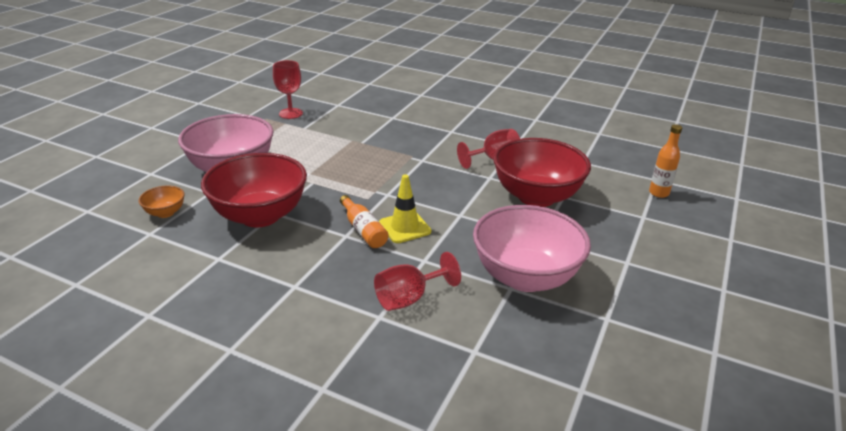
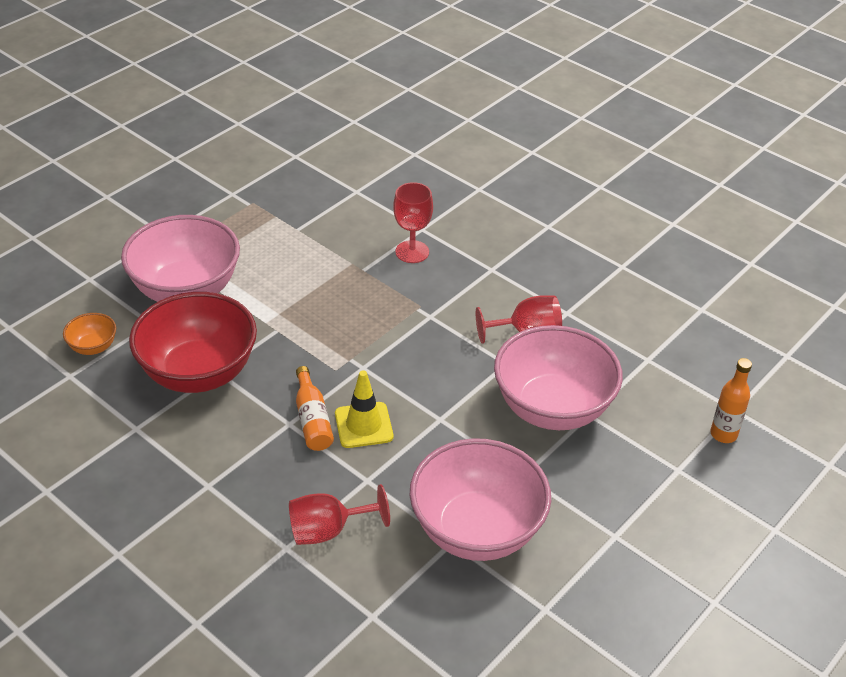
camera: 15 degrees right, 10 degrees up
(290, 113) = (288, 199): red goblet -> red goblet (412, 252)
(536, 197) = (552, 408): red bowl -> pink bowl

